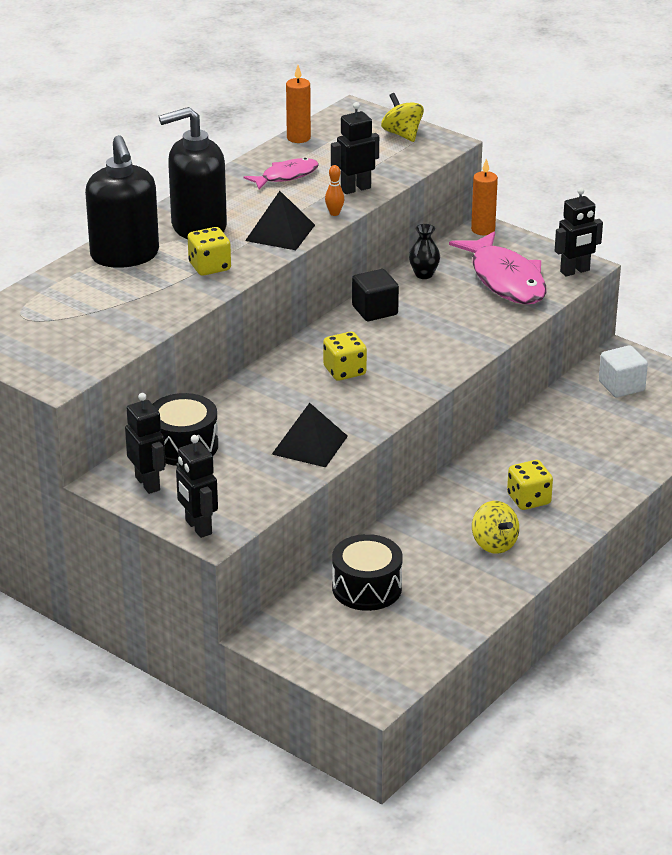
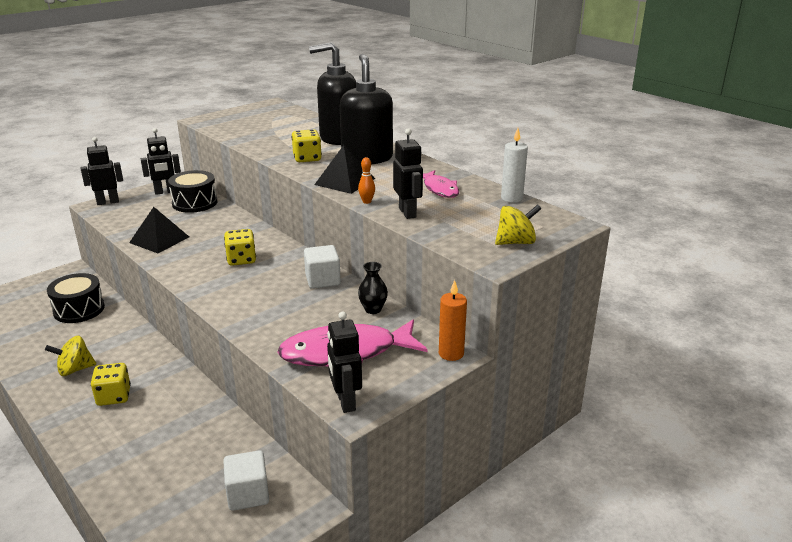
camera: 100 degrees right, 5 degrees down
(298, 138) = (511, 198): orange candle -> white candle
(375, 310) = (322, 280): black cube -> white cube

